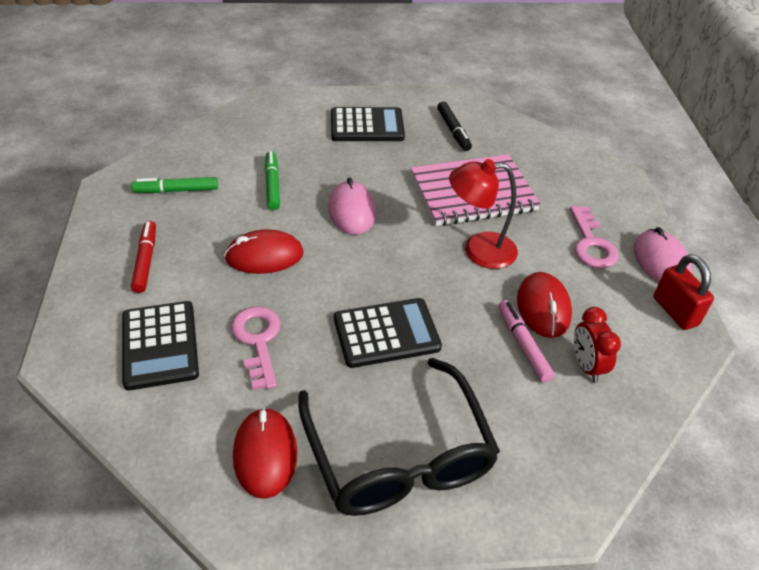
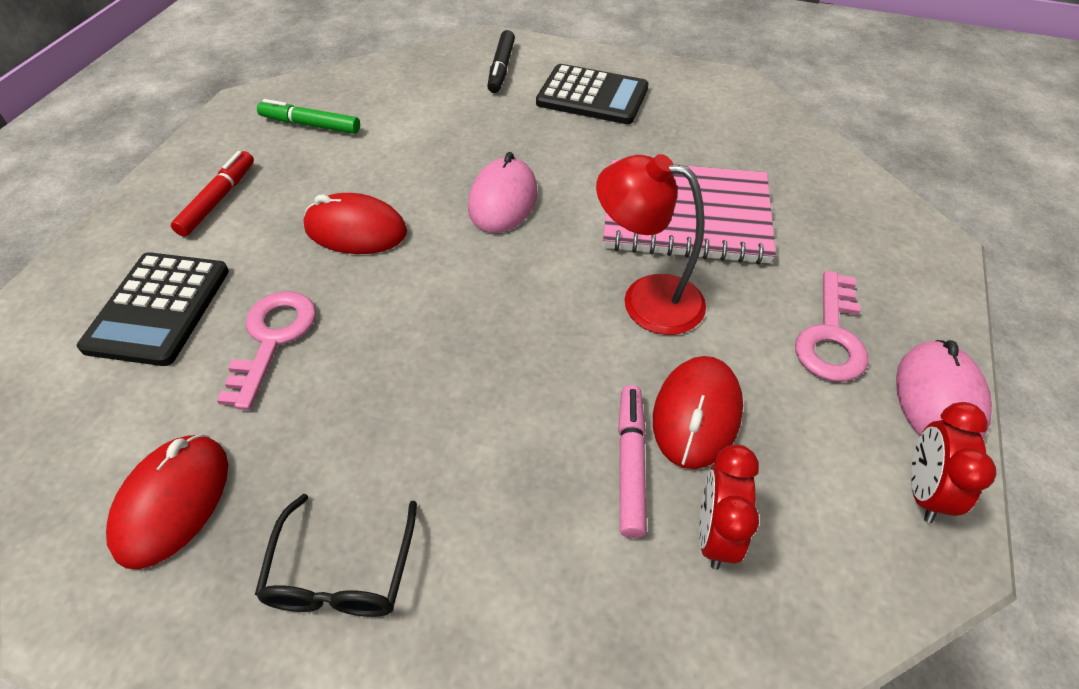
camera: 25 degrees right, 5 degrees up
(272, 185) = (425, 144): green marker -> none
(386, 333) = (441, 381): black calculator -> none
(398, 454) = (342, 571): black glasses -> black glasses, size x0.51
(453, 130) = (707, 125): black marker -> black marker (501, 68)
(675, 311) = (924, 491): red padlock -> red clock

